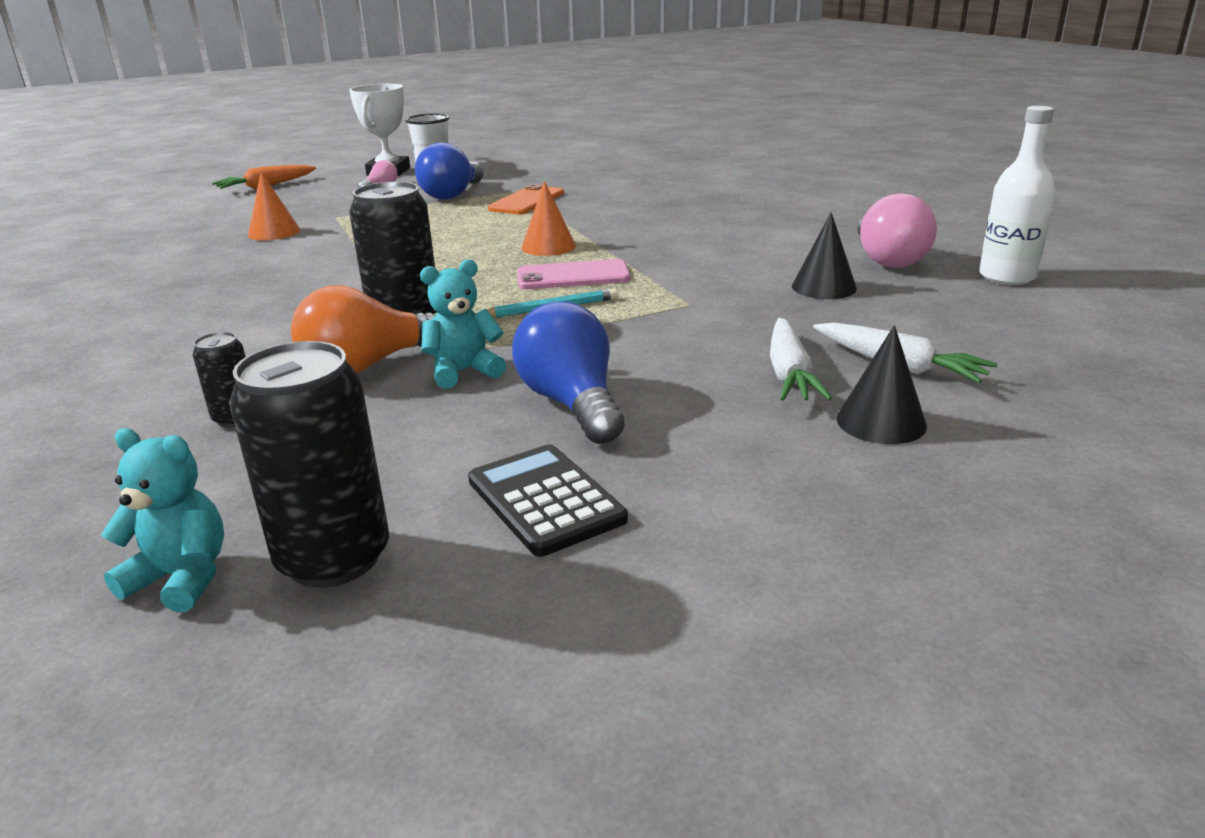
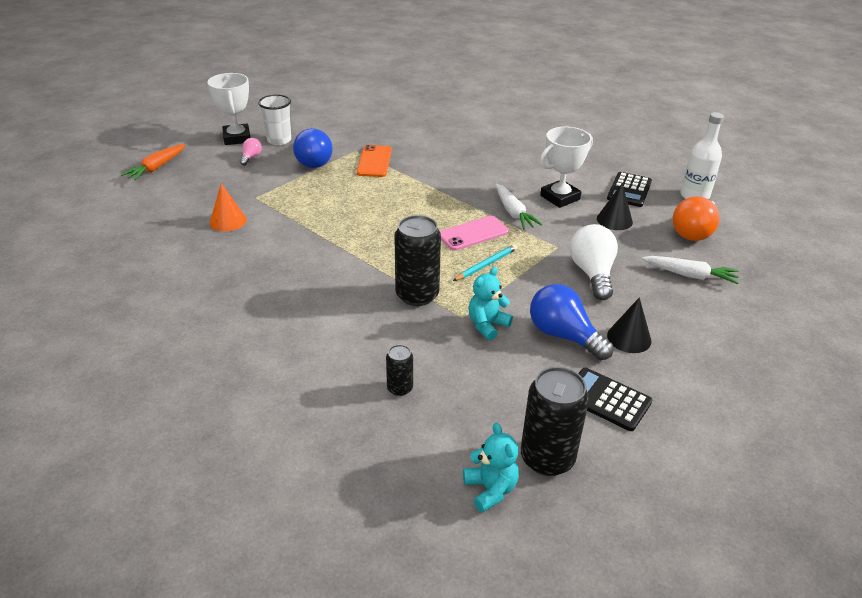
camera: 25 degrees left, 10 degrees up
(181, 578) = (490, 489): turquoise teddy bear -> turquoise teddy bear turned 75 degrees clockwise
(368, 365) = (430, 332): orange light bulb -> orange light bulb (693, 231)
(548, 247) = (433, 208): orange cone -> none
(713, 340) = (592, 273): none -> white light bulb
(757, 255) = (560, 197): none -> white trophy
(789, 373) = (646, 291): white carrot -> white carrot (513, 213)
(881, 422) = (707, 315): black cone -> black cone (629, 338)
(887, 259) = (629, 190): pink light bulb -> black calculator

